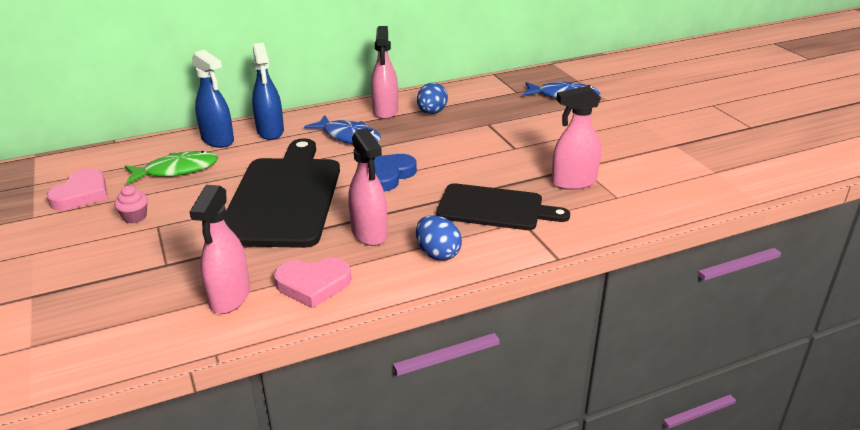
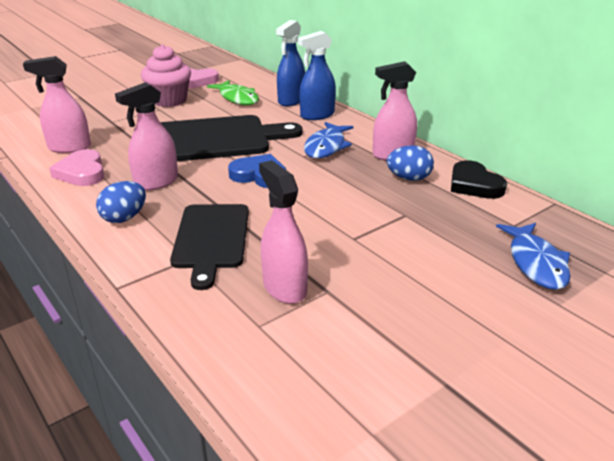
camera: 75 degrees right, 0 degrees up
(135, 217) = (169, 100): pink cupcake -> pink cupcake, size x2.14
(455, 92) = (474, 184): none -> black heart

